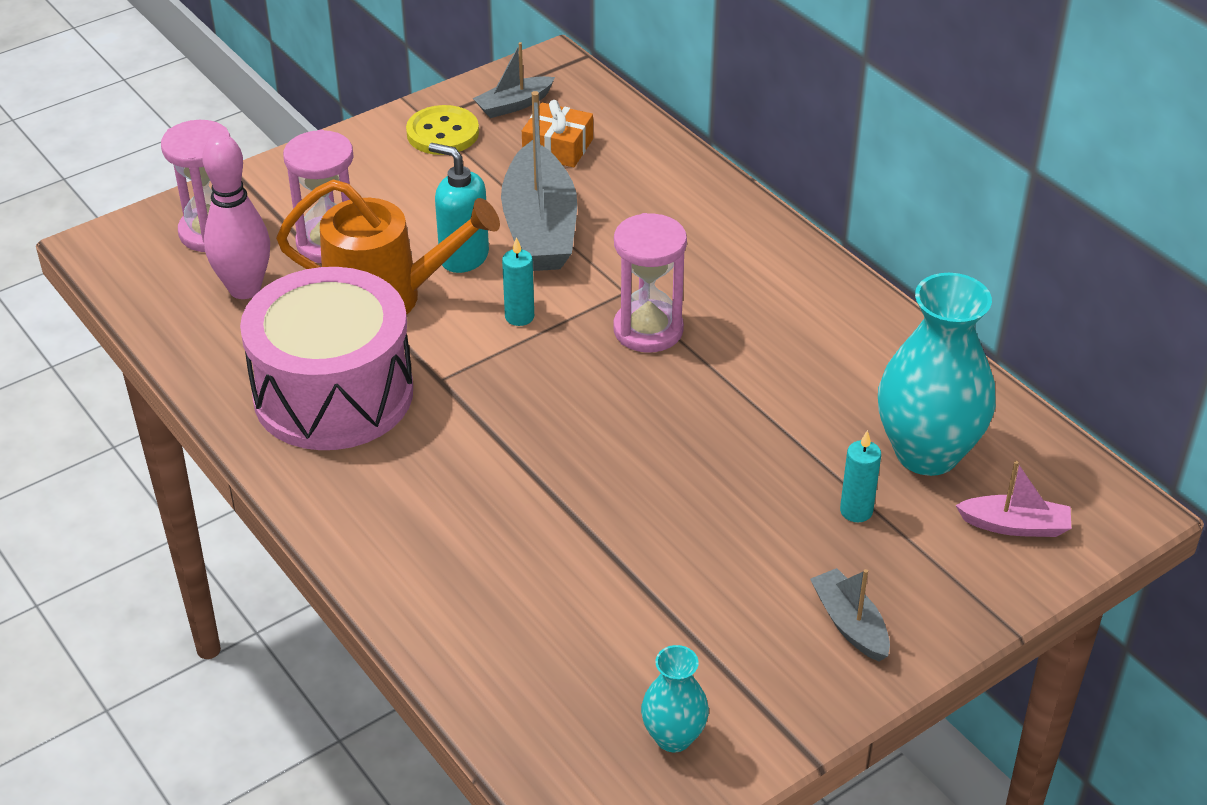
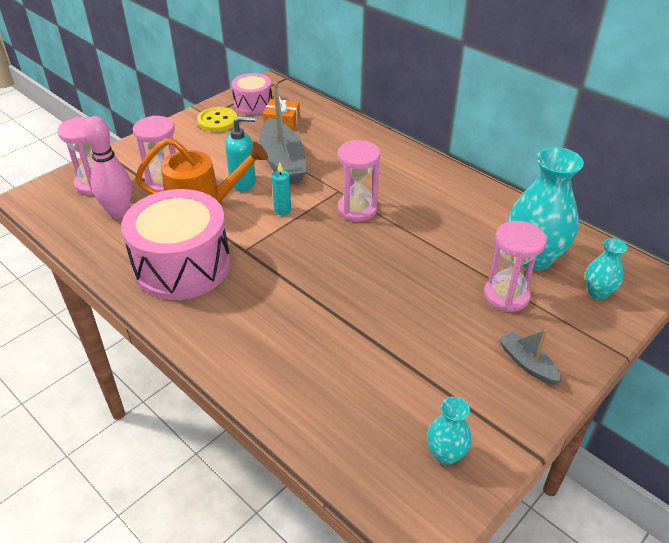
camera: 10 degrees left, 0 degrees up
(463, 257) = (243, 182): turquoise soap dispenser -> turquoise soap dispenser turned 150 degrees clockwise
(514, 105) = (253, 104): grey boat -> pink drum
(856, 511) = (506, 295): turquoise candle -> pink hourglass
(1015, 526) = (597, 292): pink boat -> turquoise vase

